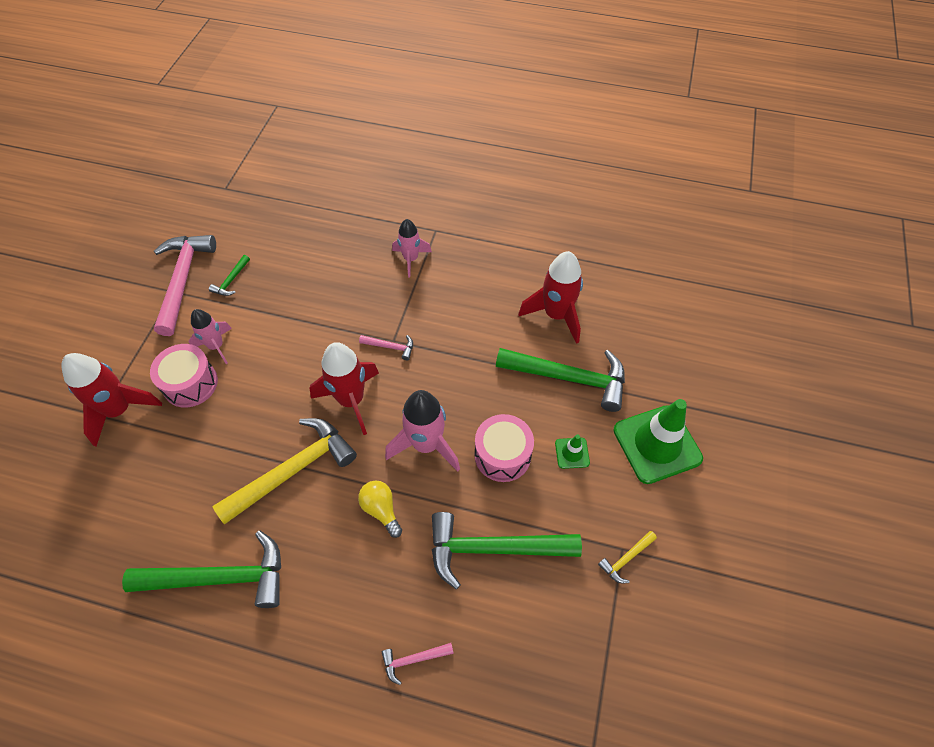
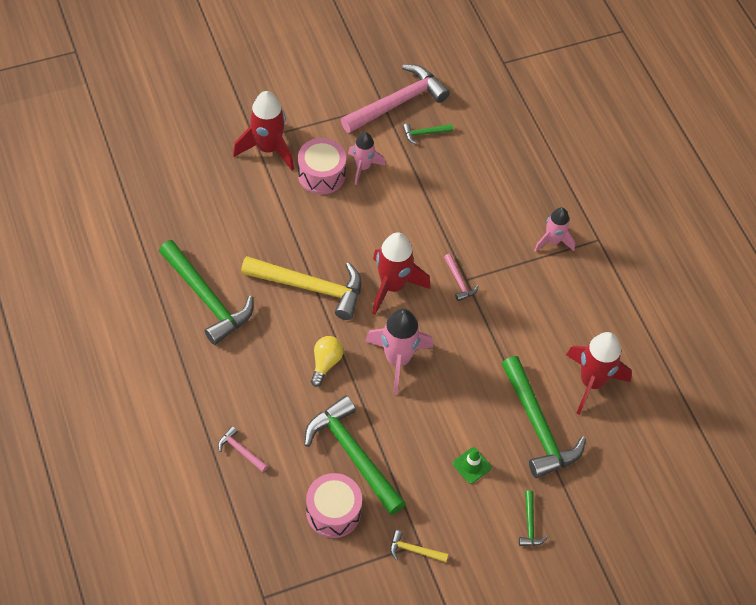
camera: 50 degrees right, 0 degrees up
(502, 455) = (431, 417): pink drum -> pink drum (333, 512)
(657, 444) = (530, 524): green traffic cone -> green hammer

